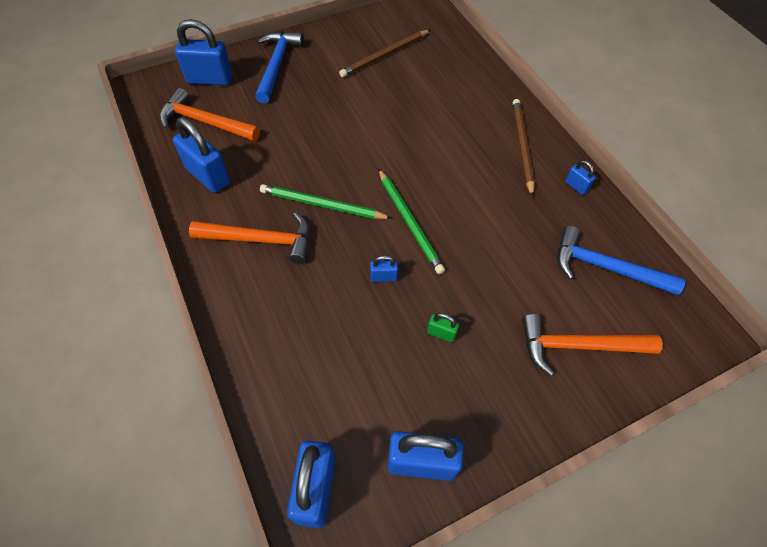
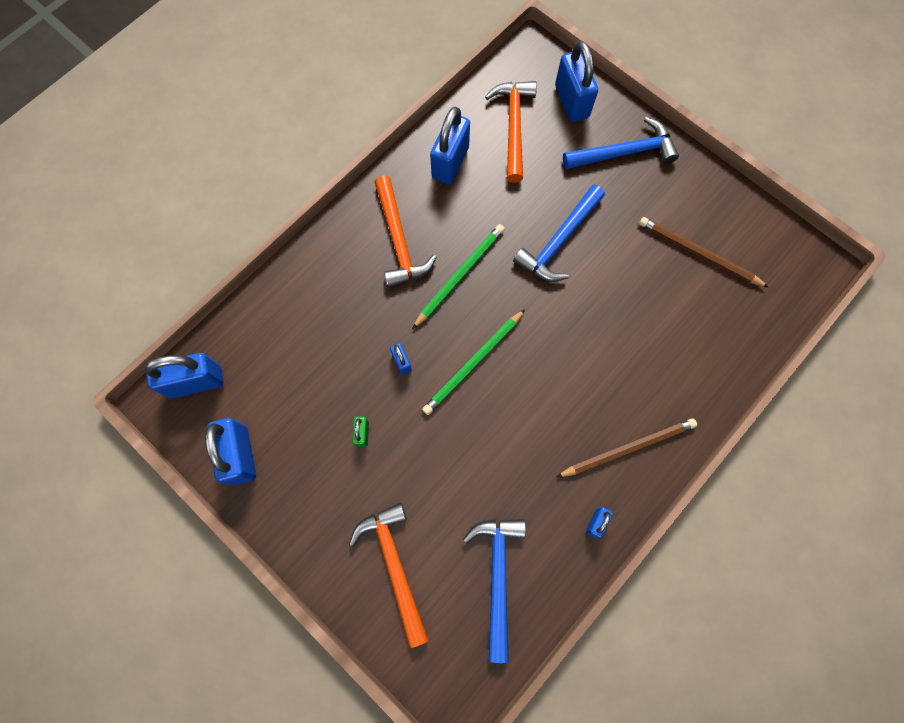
camera: 70 degrees right, 15 degrees up
(322, 205) = (460, 275): green pencil -> green pencil turned 45 degrees clockwise
(329, 129) = (559, 241): none -> blue hammer

